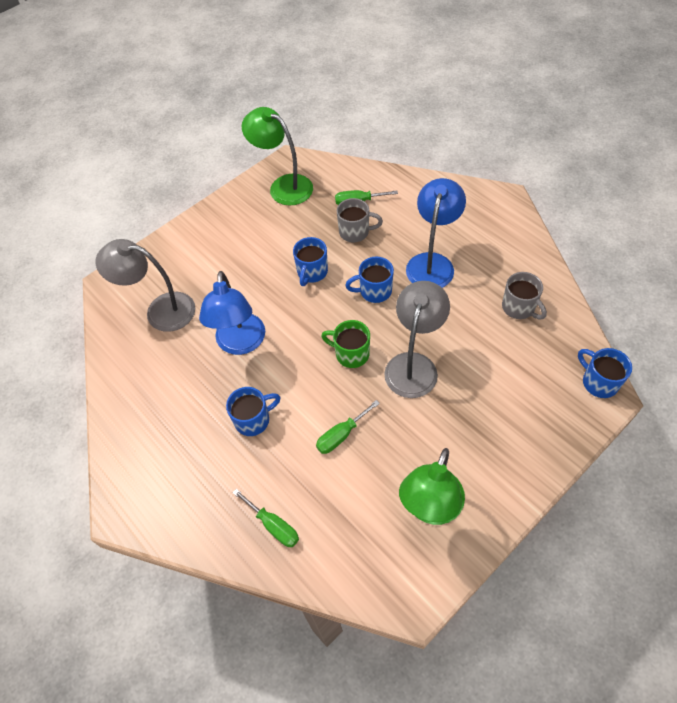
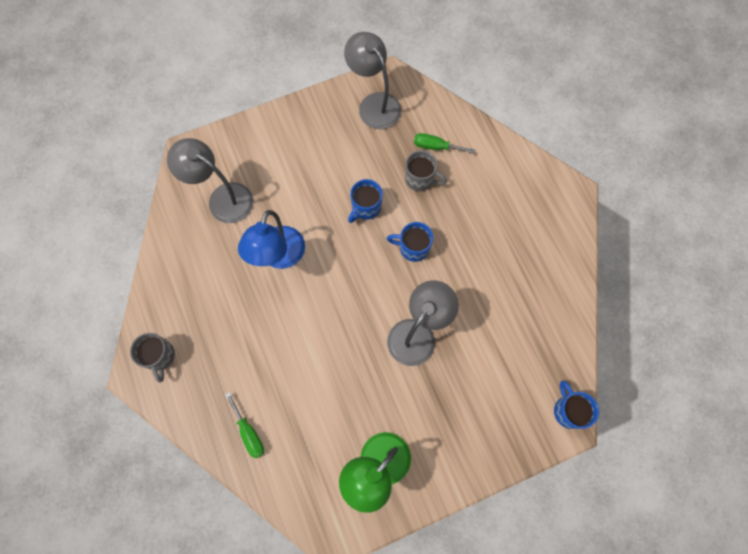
camera: 15 degrees right, 15 degrees up
(253, 420) = (265, 333): blue mug -> none
(283, 186) = (374, 104): green lamp -> grey lamp
(341, 435) = (331, 375): green screwdriver -> none
(351, 354) = (368, 302): green mug -> none
(432, 263) = (476, 237): blue lamp -> none
(519, 308) = (533, 312): grey mug -> grey mug (160, 356)

